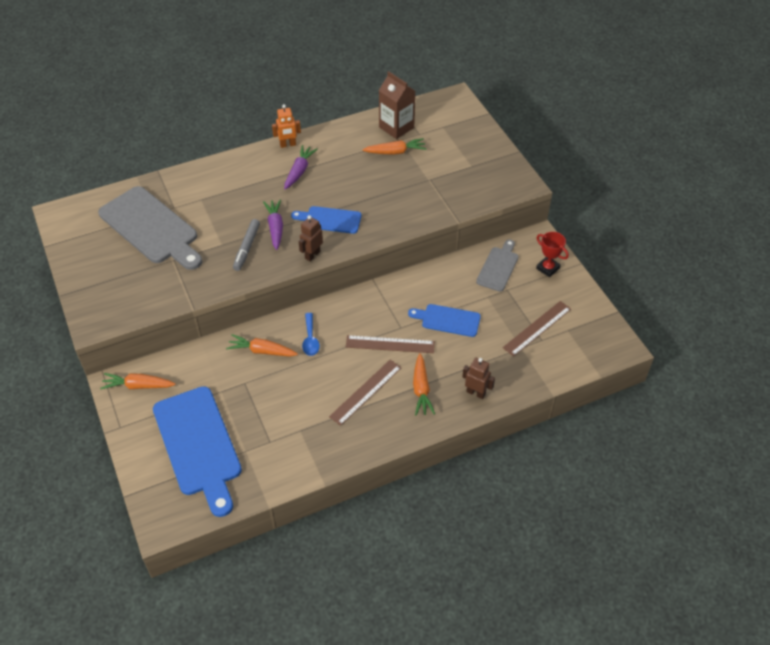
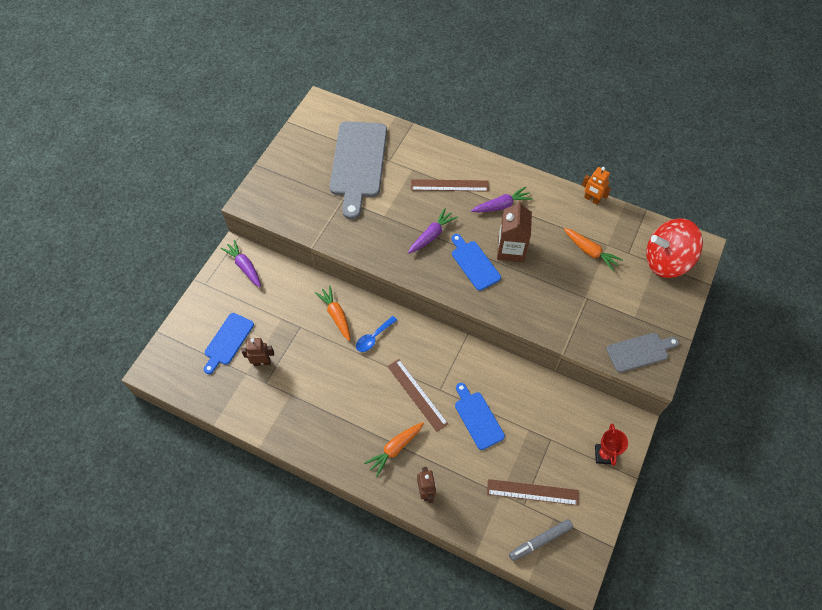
camera: 50 degrees right, 10 degrees up
(138, 386) = (244, 266): orange carrot -> purple carrot
(198, 445) = (227, 341): blue cutting board -> blue cutting board, size x0.53
(247, 248) = (395, 233): grey marker -> grey marker (540, 541)
(288, 145) = (520, 177): orange robot -> orange robot (591, 199)
(312, 255) = (429, 279): brown robot -> brown robot (262, 362)
(365, 392) = (359, 411): brown ruler -> brown ruler (449, 185)
(396, 127) = (617, 232): brown carton -> brown carton (511, 250)
(447, 120) = (666, 261): none -> red spinning top
(498, 267) = (567, 415): grey cutting board -> grey cutting board (640, 352)

